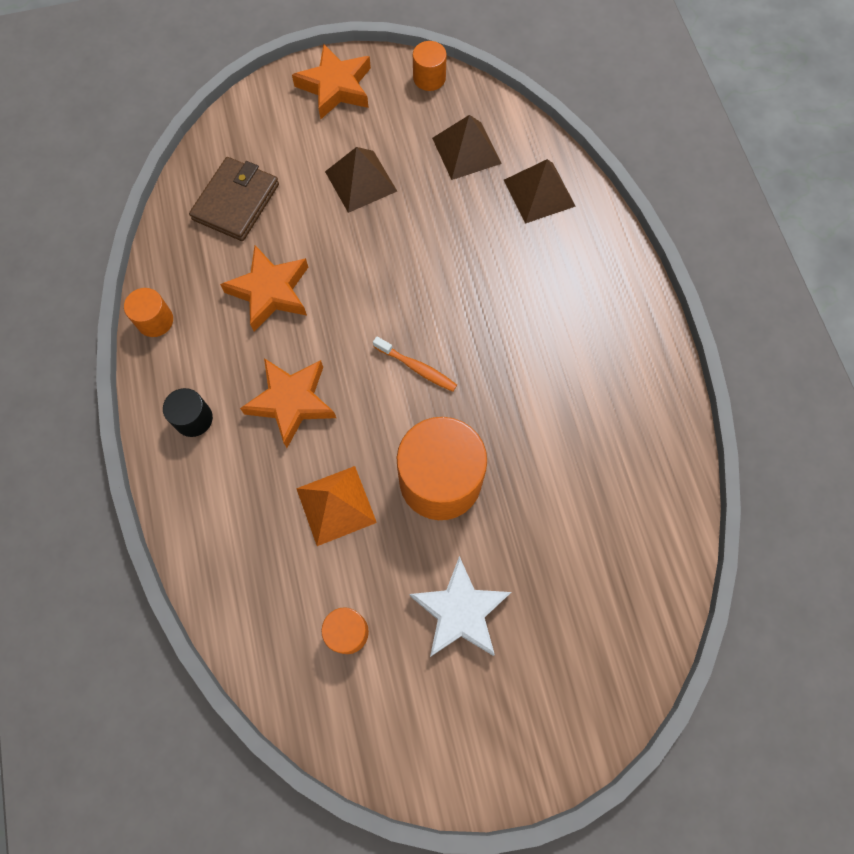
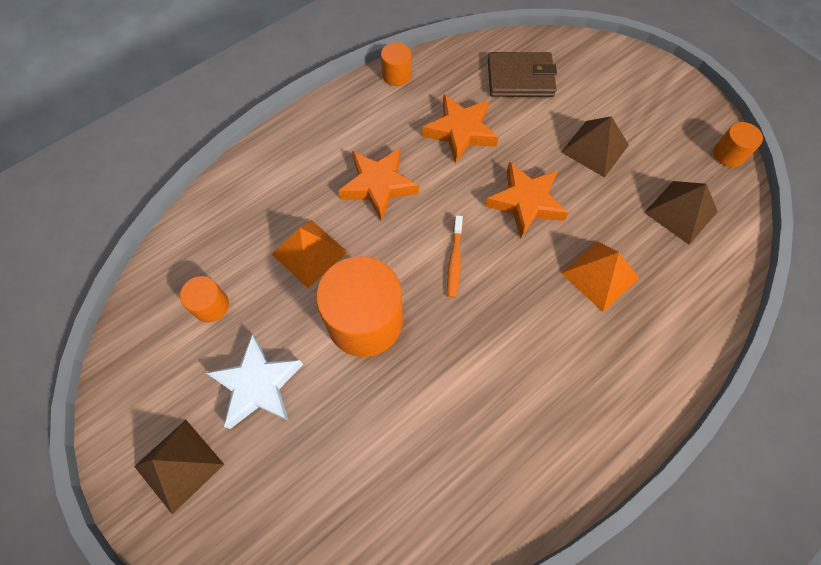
camera: 65 degrees right, 5 degrees down
(193, 419) = (334, 131): black cylinder -> none
(335, 87) = (666, 95): orange star -> orange star (525, 202)
(495, 250) = (600, 275): none -> orange pyramid
(539, 192) = (683, 288): brown pyramid -> brown pyramid (179, 465)

